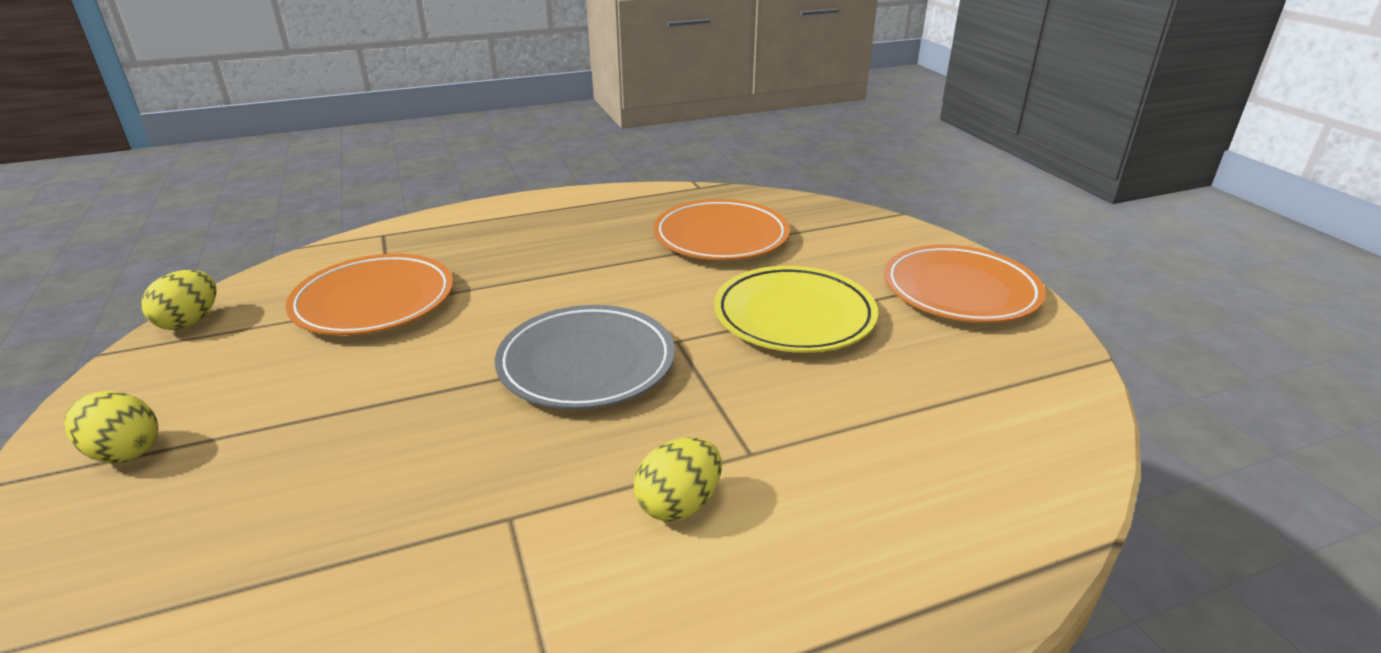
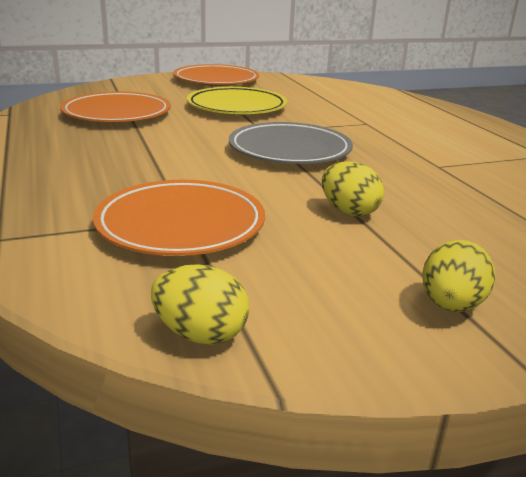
camera: 90 degrees left, 5 degrees down
(679, 504) = (410, 136): yellow egg -> yellow egg (349, 211)

